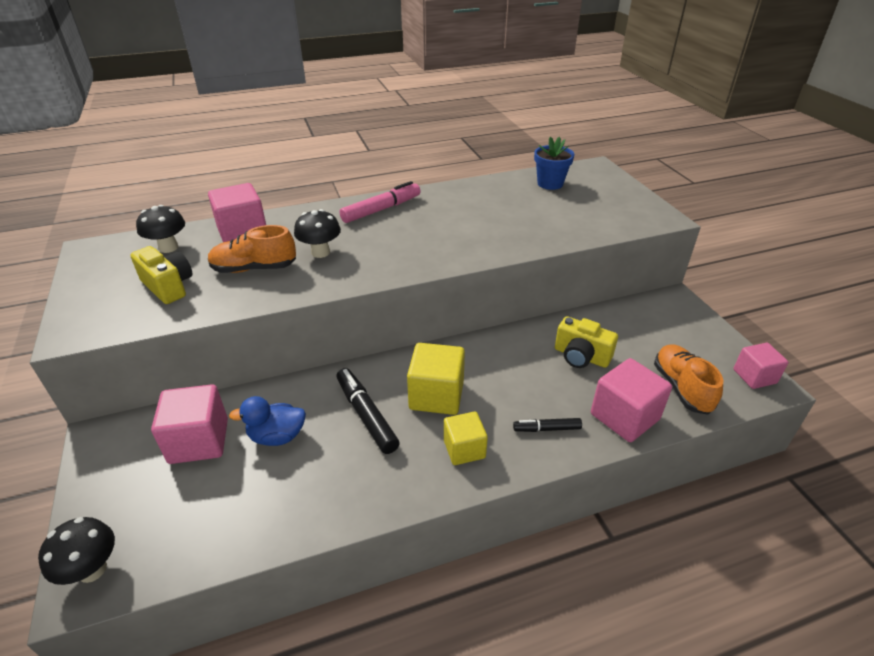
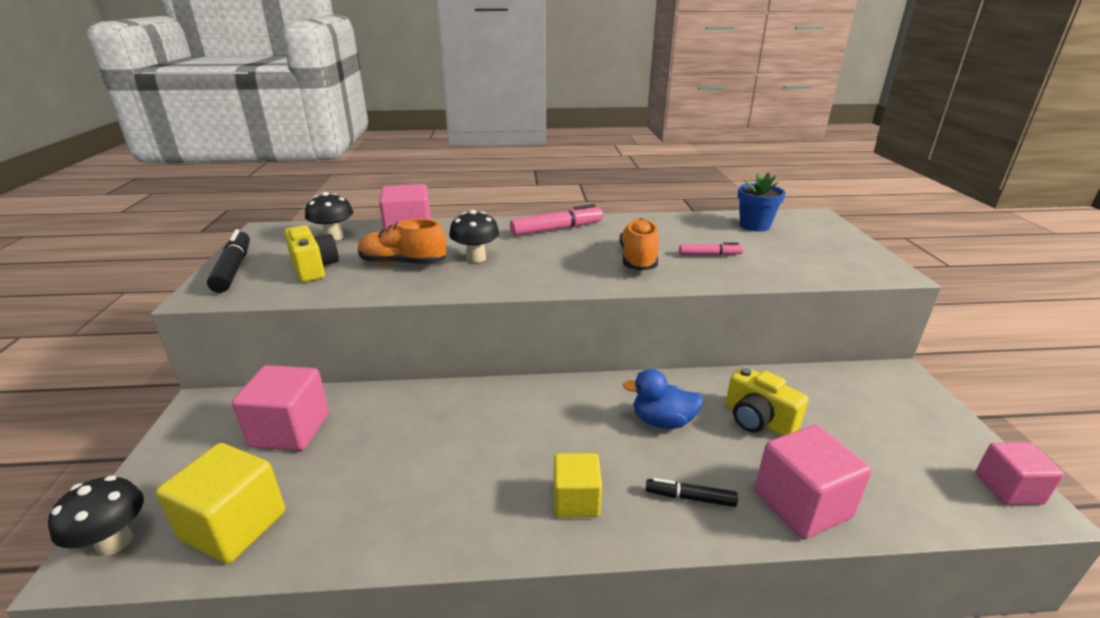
camera: 15 degrees right, 10 degrees down
(277, 436) = (370, 441): blue duck -> blue duck (662, 421)
(366, 415) = (475, 438): black marker -> black marker (233, 269)
(436, 395) = (564, 432): yellow cube -> yellow cube (234, 526)
(521, 220) = (709, 254): none -> pink marker
(681, 388) = (892, 483): orange shoe -> orange shoe (638, 259)

